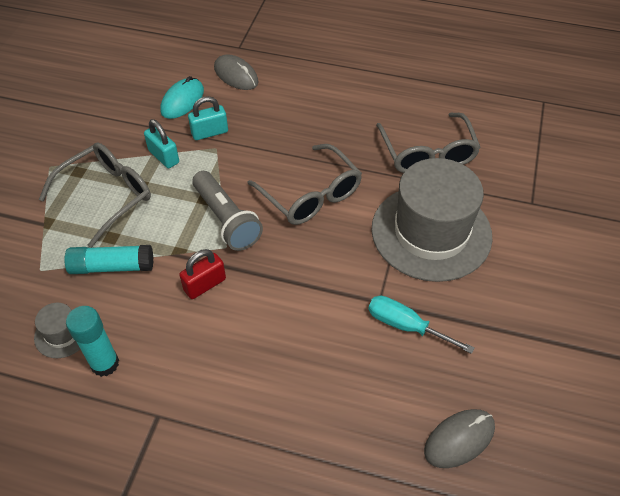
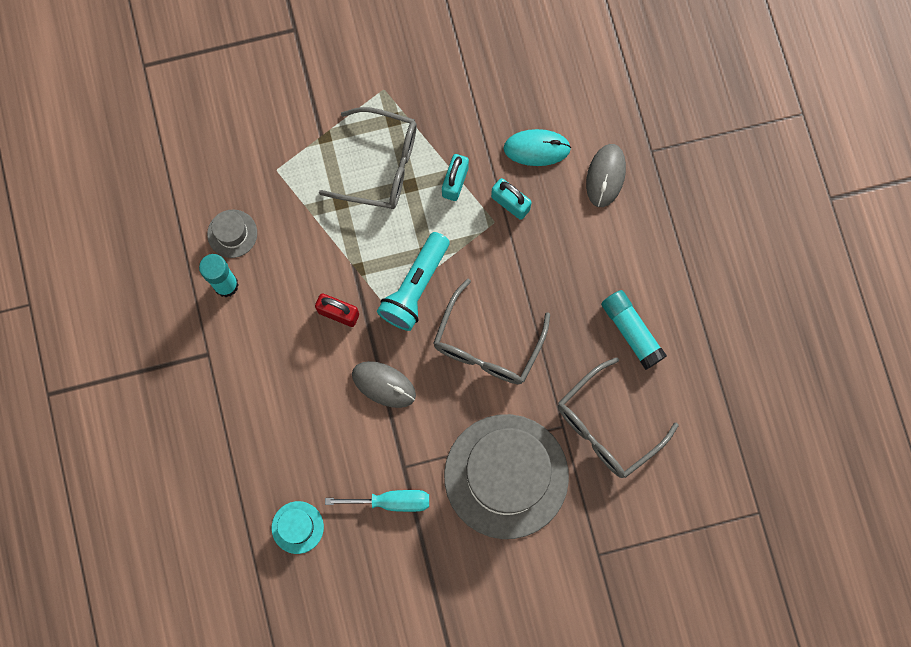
camera: 60 degrees right, 25 degrees up
(112, 267) = (312, 225): turquoise glue stick -> turquoise glue stick (631, 331)
(226, 220) = (415, 287): grey flashlight -> turquoise flashlight
(387, 420) = (297, 527): none -> turquoise hat
(406, 326) = (391, 501): turquoise screwdriver -> turquoise screwdriver turned 90 degrees clockwise
(459, 439) = (311, 590): grey mouse -> grey mouse (384, 384)

